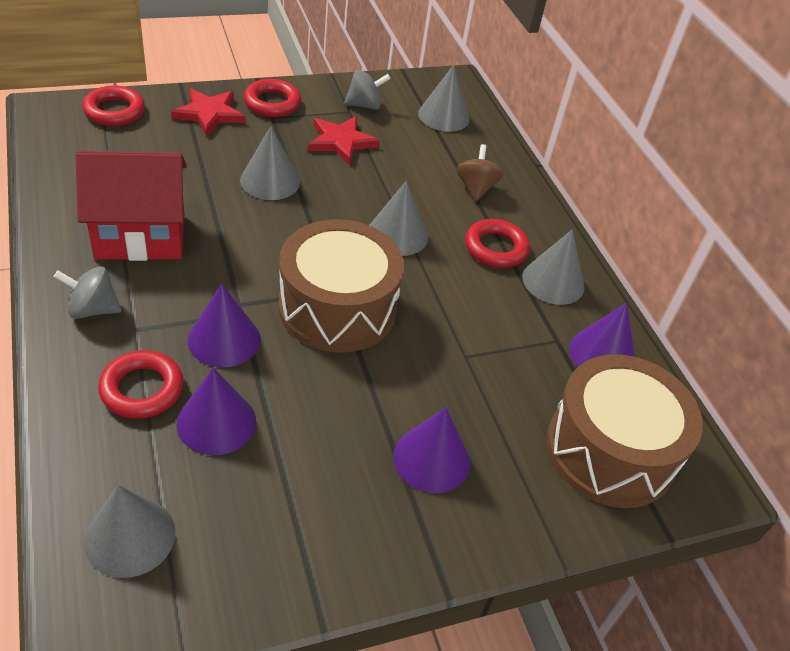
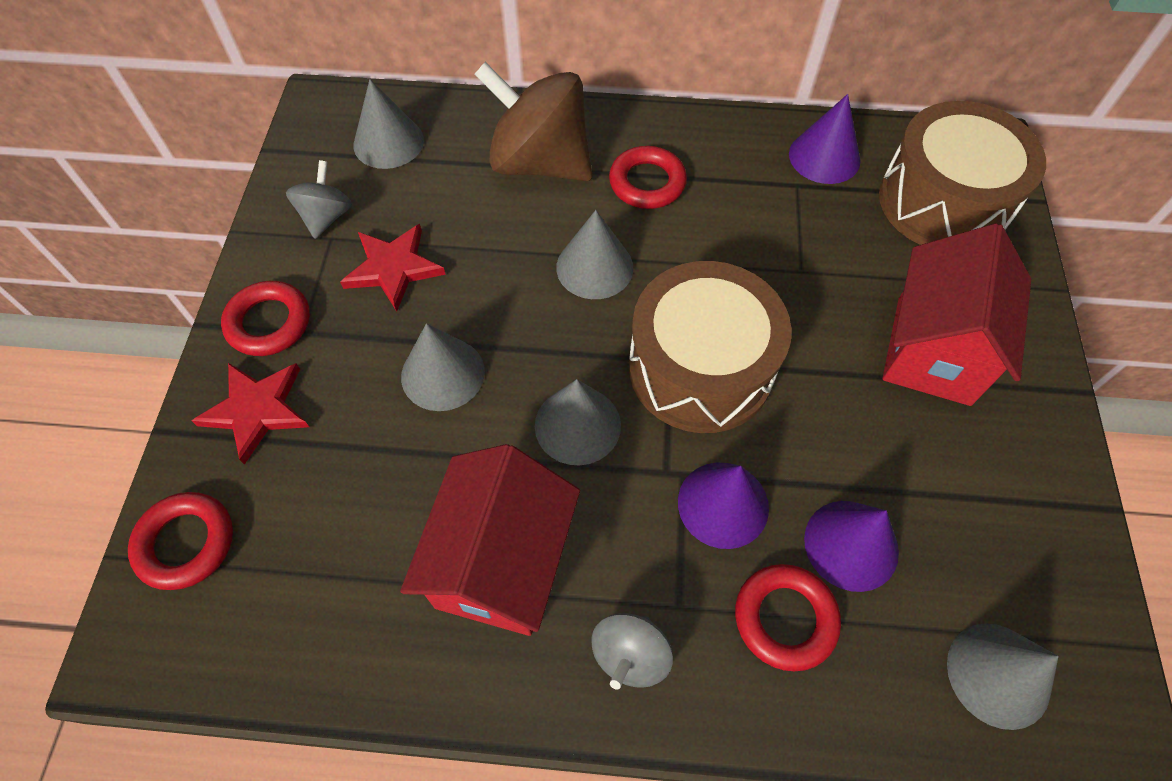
camera: 60 degrees left, 15 degrees up
(431, 459) = (933, 350): purple cone -> red house
(476, 188) = (539, 162): brown spinning top -> brown spinning top, size x2.02
(553, 281) = (713, 154): grey cone -> grey cone (577, 425)

